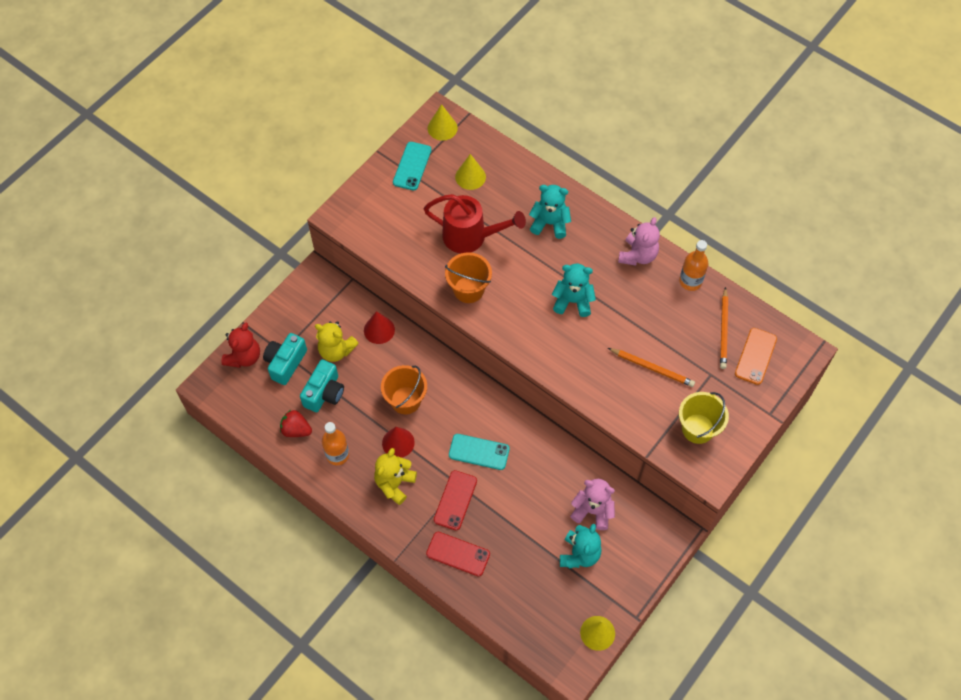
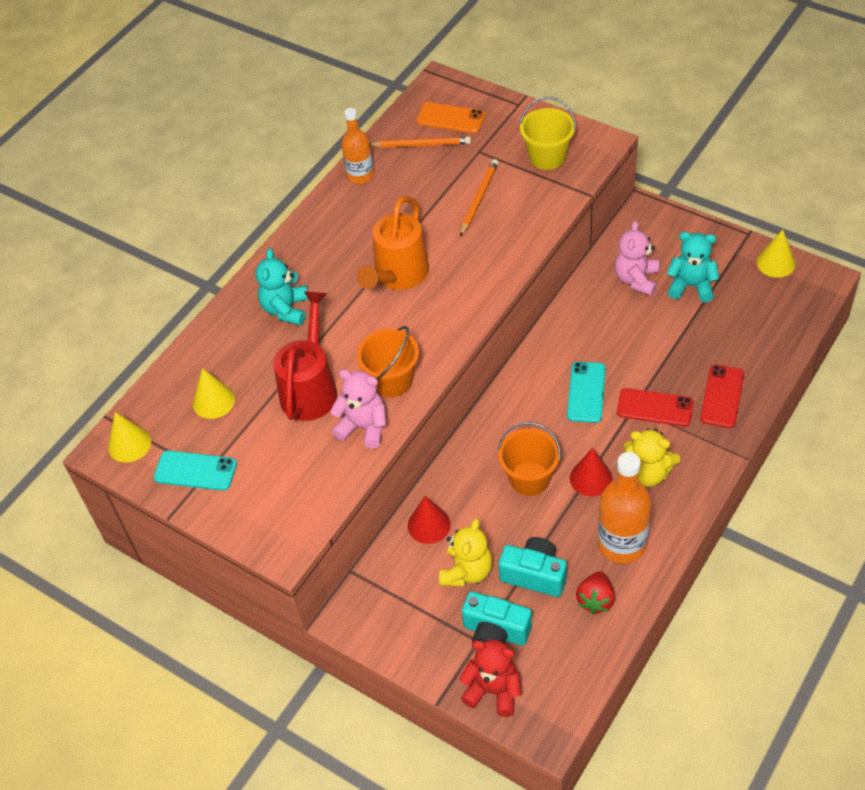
camera: 90 degrees left, 10 degrees down
(337, 455) = (622, 544): orange bottle -> orange bottle, size x1.54
(573, 301) = (398, 276): turquoise teddy bear -> orange watering can
(638, 255) = (328, 223): pink teddy bear -> pink teddy bear (364, 427)

